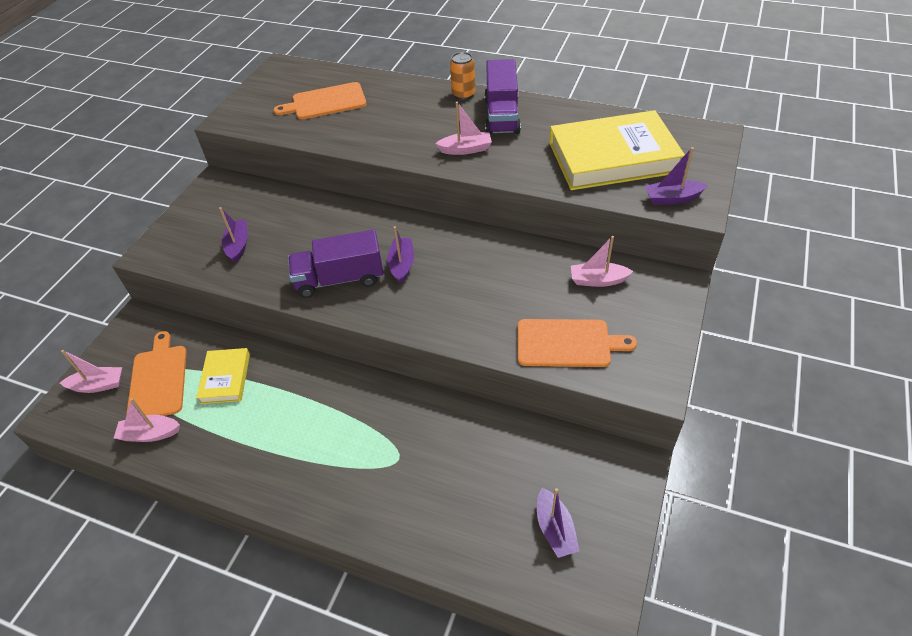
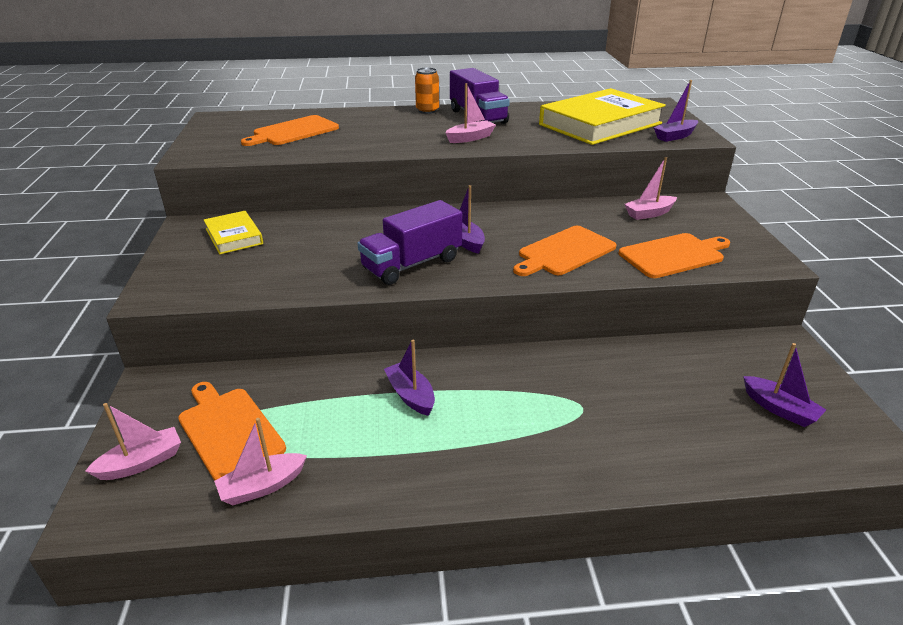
camera: 30 degrees left, 15 degrees down
(225, 378) = (320, 403): yellow book -> yellow book (234, 236)
(238, 245) = (267, 265): purple boat -> purple boat (411, 395)
(472, 306) = (564, 252): none -> orange cutting board

